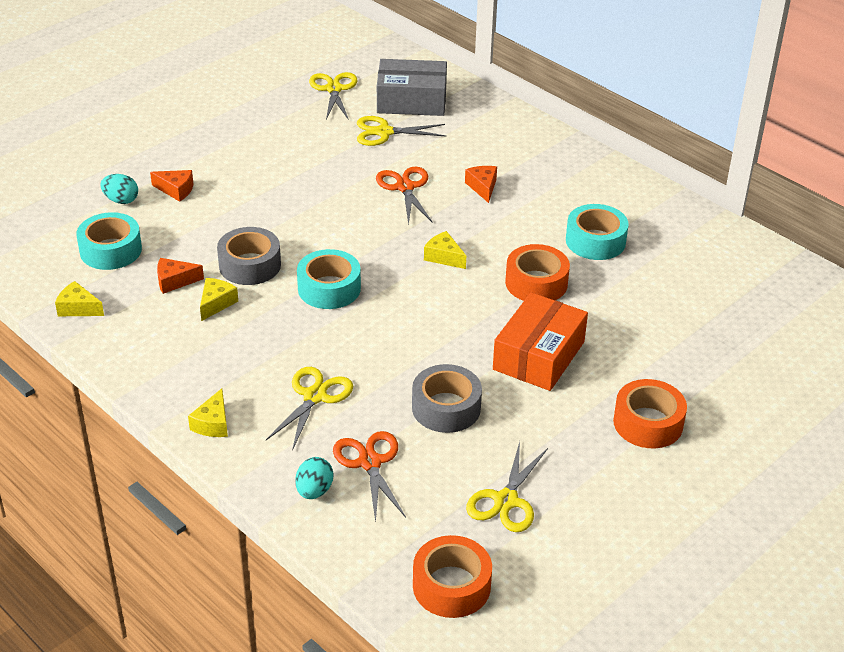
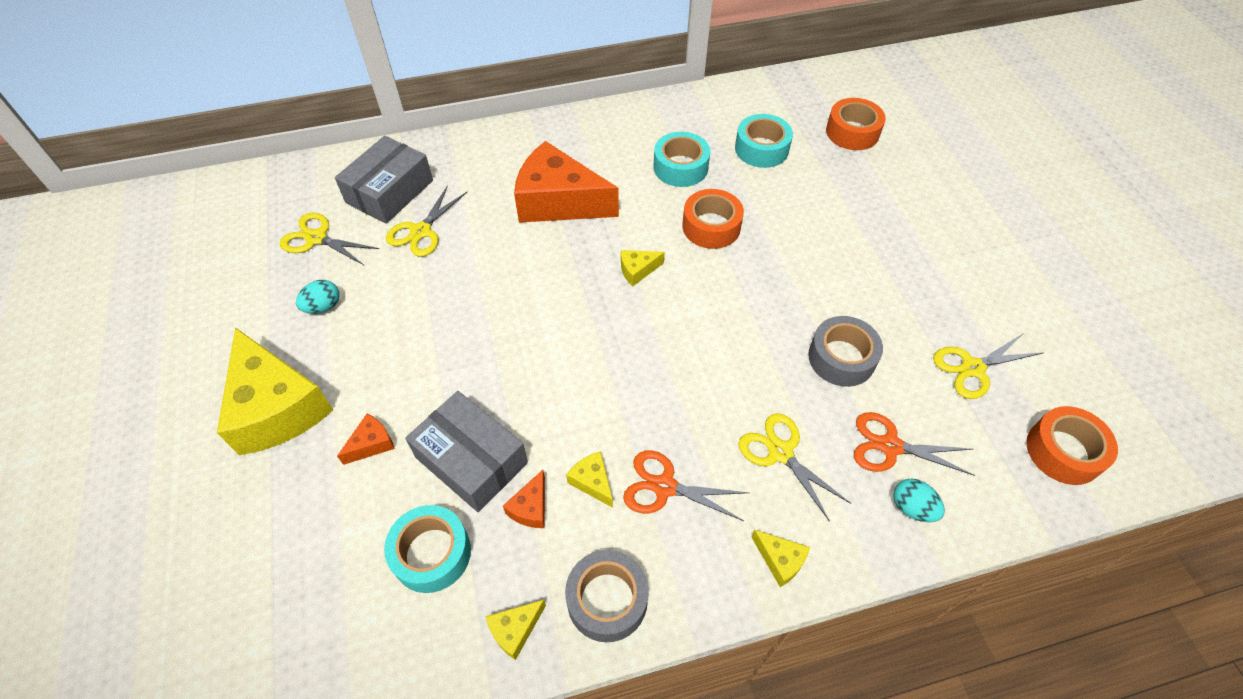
camera: 60 degrees left, 15 degrees up
(121, 200) = (346, 507): turquoise egg -> turquoise egg (323, 307)
(176, 139) = (277, 407): none -> yellow cheese
(194, 239) = (471, 460): none -> grey box
(250, 265) = (549, 426): grey tape -> grey tape (607, 600)
(329, 288) = (628, 374): turquoise tape -> turquoise tape (761, 149)
(405, 187) = (517, 253): orange scissors -> orange scissors (664, 487)
(482, 187) = (558, 202): orange cheese -> orange cheese, size x2.42
(506, 501) = (972, 368): yellow scissors -> yellow scissors turned 105 degrees clockwise
(539, 355) = (804, 267): orange box -> none
(648, 423) = (915, 239): orange tape -> orange tape (852, 132)

